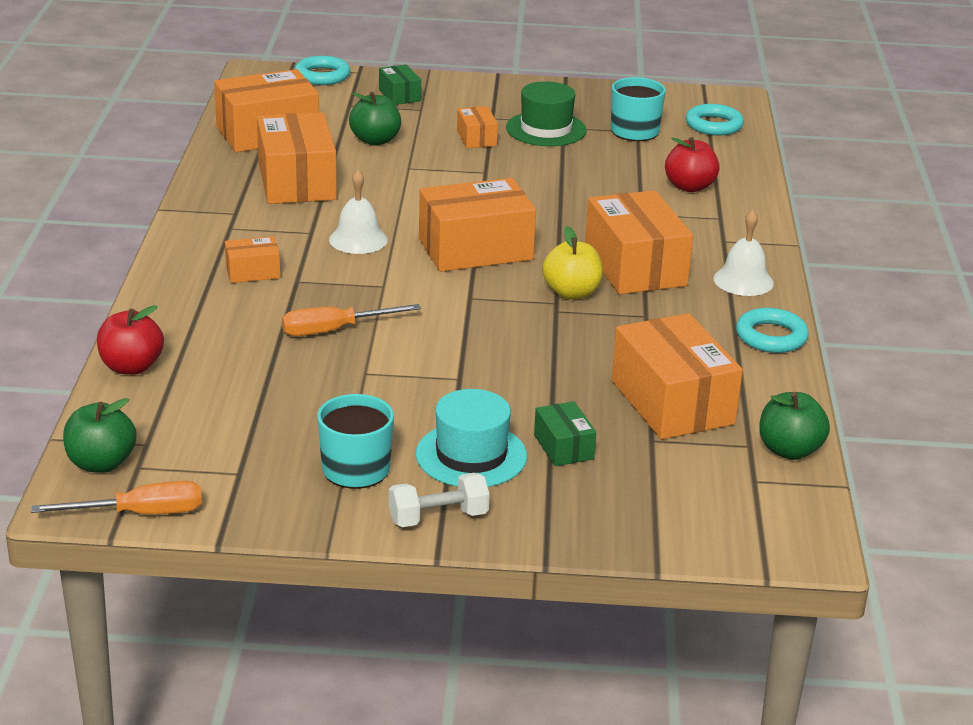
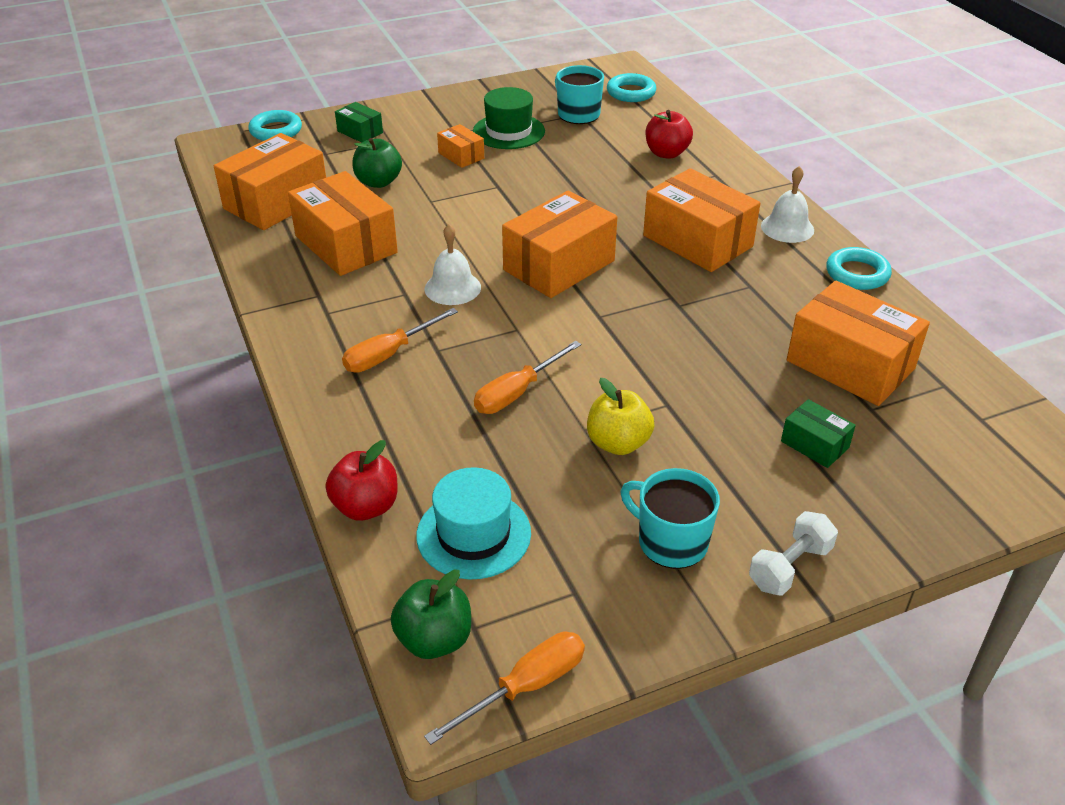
camera: 25 degrees left, 10 degrees up
(253, 272) = (389, 354): orange box -> orange screwdriver
(471, 455) = (752, 484): turquoise hat -> turquoise hat (473, 534)
(571, 293) = (674, 283): yellow apple -> yellow apple (618, 443)
(789, 450) = (975, 379): green apple -> none

